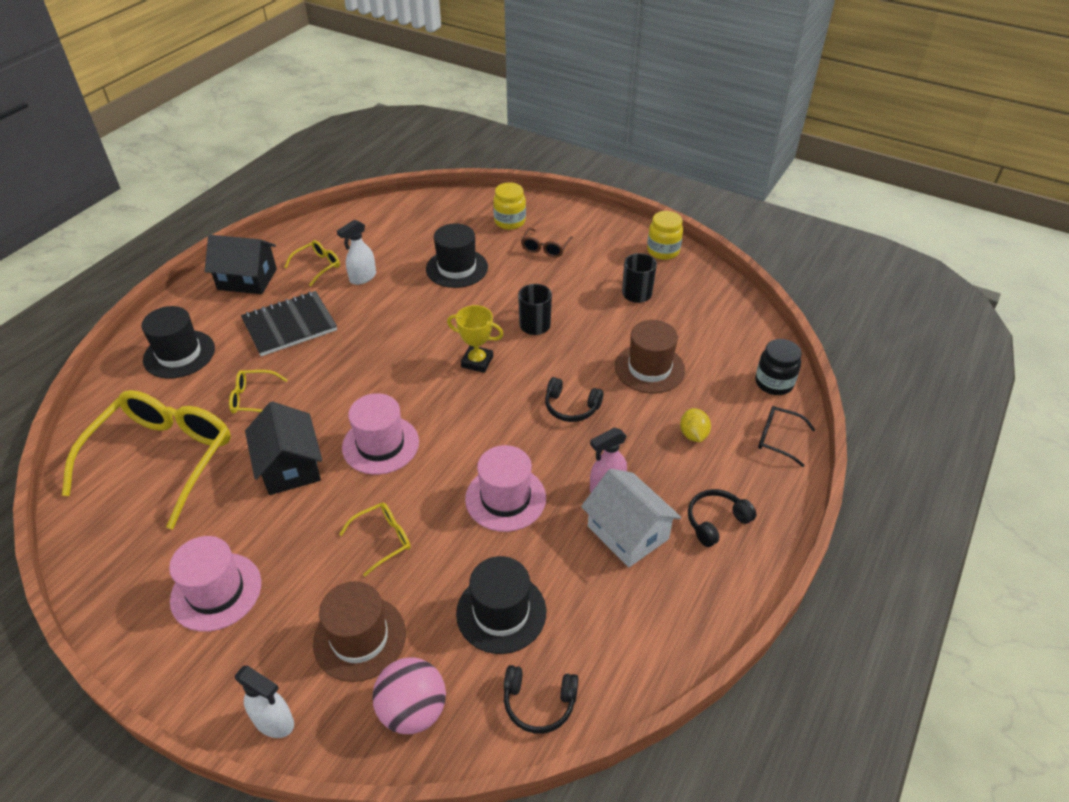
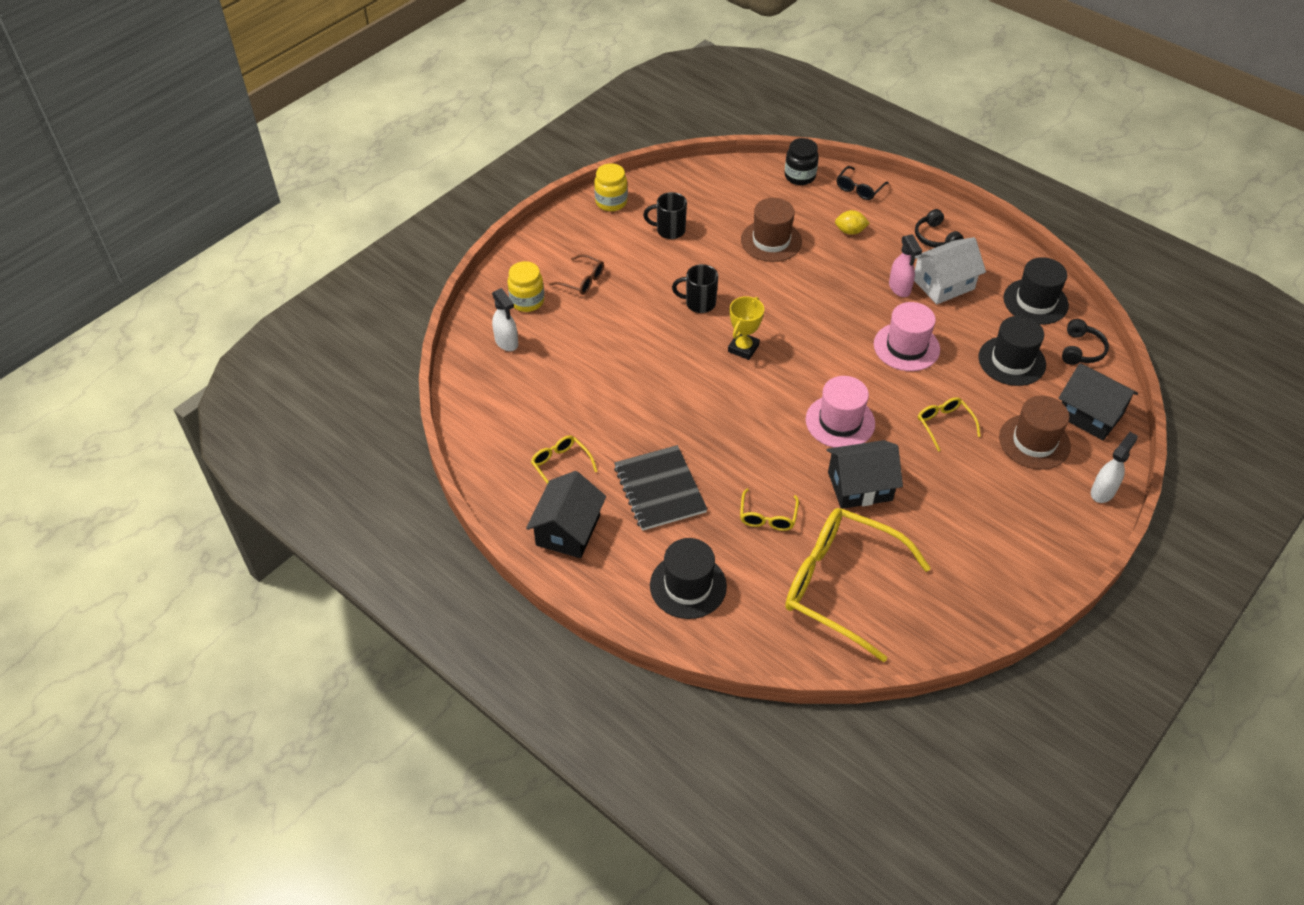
camera: 80 degrees left, 5 degrees up
(216, 591) = (992, 533): pink hat -> none
(362, 278) = (593, 427): white spray bottle -> white spray bottle (506, 342)
(413, 710) = (1090, 414): pink ball -> black house
(457, 268) = (597, 350): black hat -> black hat (1035, 302)
(571, 407) = (810, 295): black headphones -> none

